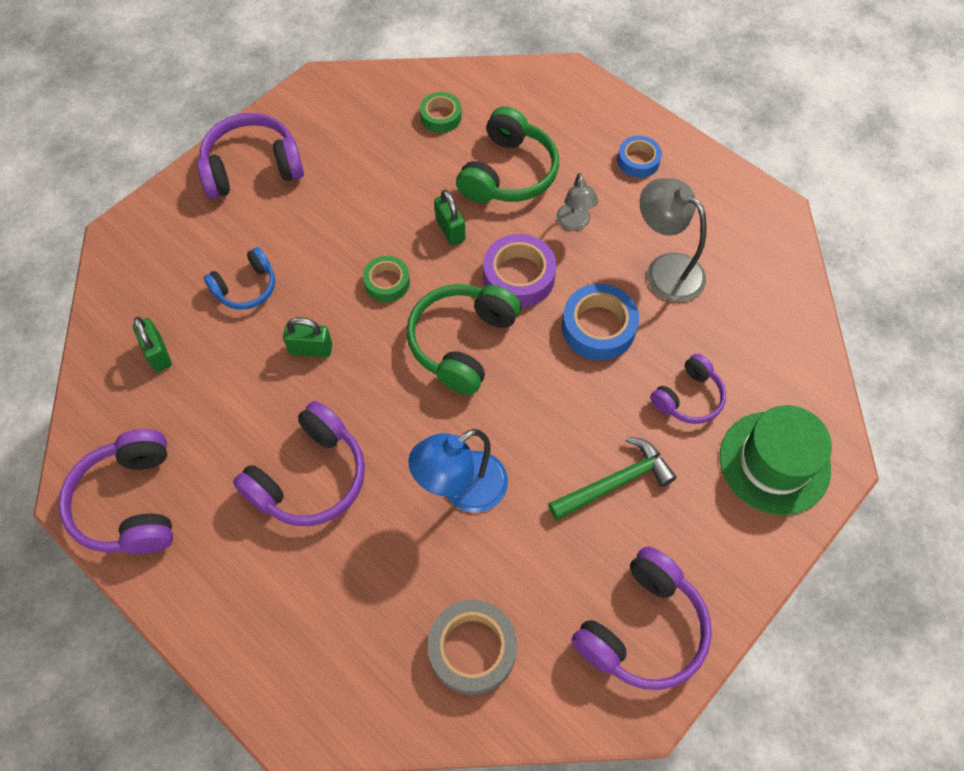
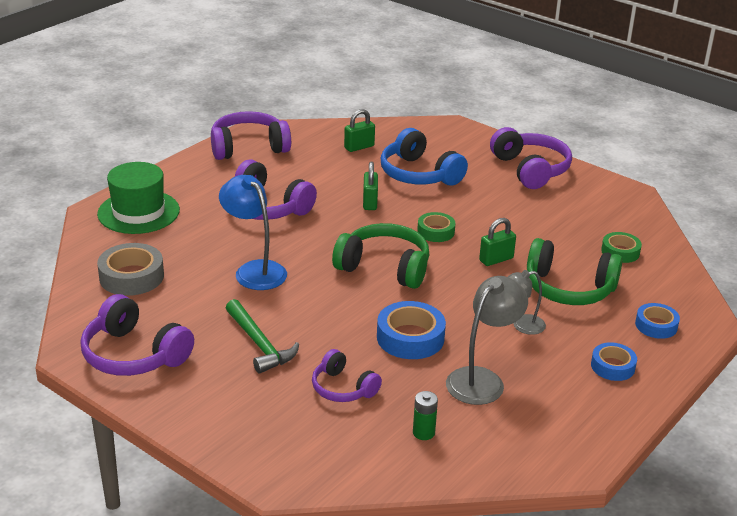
camera: 85 degrees right, 30 degrees down
(246, 288) = (419, 174): blue headphones -> blue headphones, size x1.64
(519, 276) = (455, 295): purple tape -> none
(572, 114) = (656, 325): none -> blue tape
(750, 329) = (423, 433): none -> green battery
(774, 462) = (278, 439): green hat -> green hat (138, 212)

